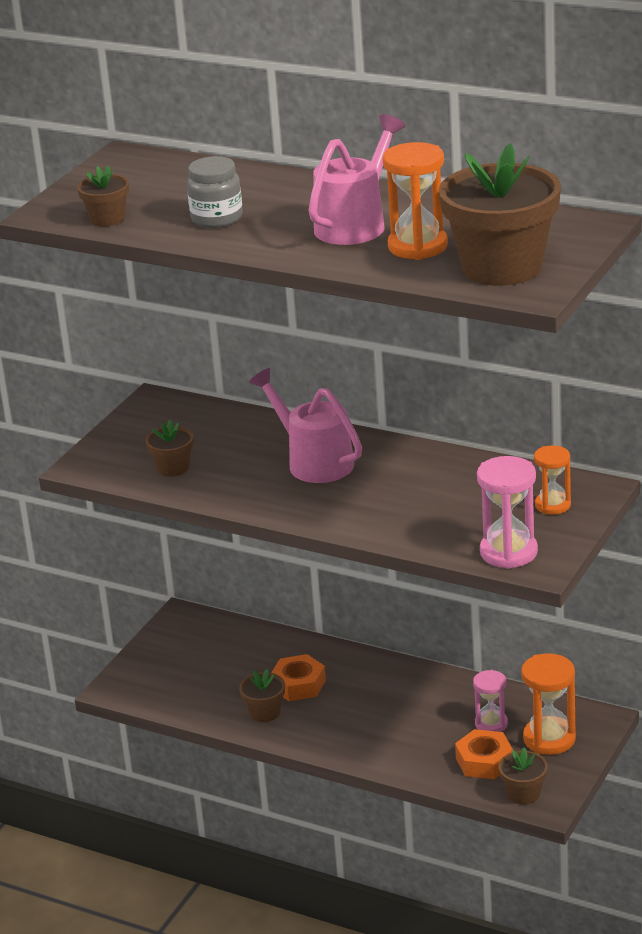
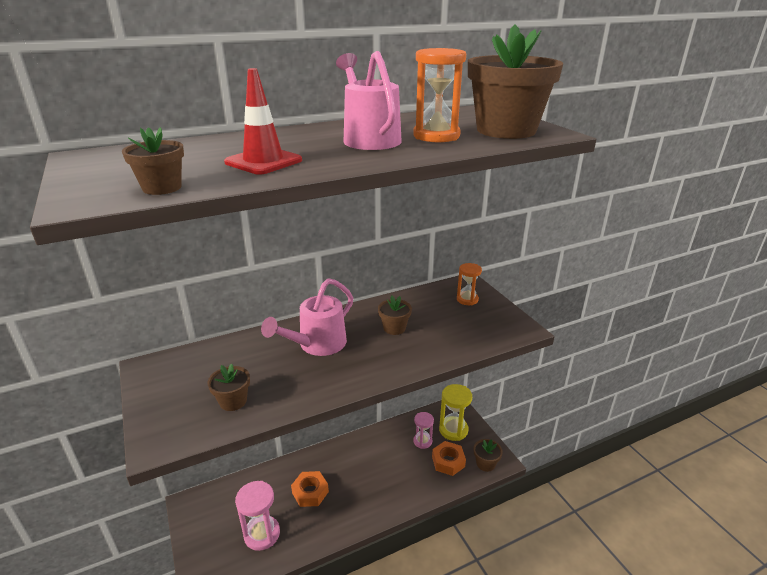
camera: 55 degrees left, 0 degrees up
(217, 218) = (263, 161): grey jar -> red traffic cone
(264, 712) = (315, 523): brown flower pot -> brown flower pot (394, 328)
(314, 461) = (317, 345): pink watering can -> pink watering can turned 45 degrees counterclockwise
(508, 552) = (497, 331): pink hourglass -> pink hourglass (262, 534)
(549, 739) = (453, 430): orange hourglass -> yellow hourglass

